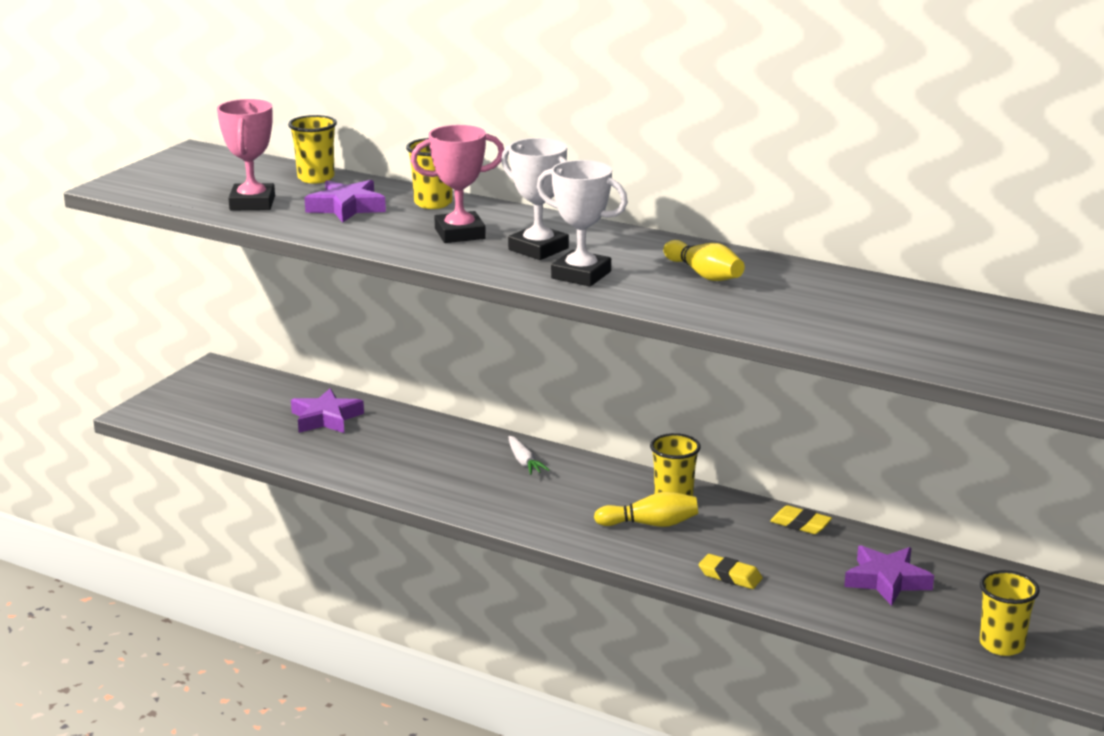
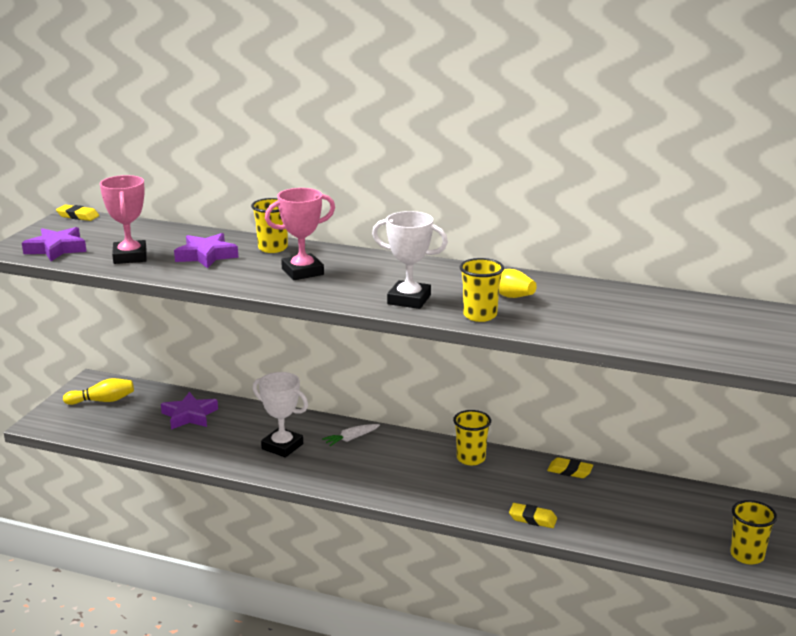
camera: 10 degrees left, 0 degrees up
(204, 151) = (78, 216): none -> yellow eraser
(316, 178) = (174, 233): yellow cup -> yellow cup (480, 315)
(524, 462) = (351, 439): white carrot -> white carrot turned 90 degrees clockwise
(538, 249) = (368, 280): white trophy -> white trophy (282, 446)
(650, 524) = (460, 481): yellow bowling pin -> yellow bowling pin (102, 401)
(886, 580) = (647, 511): purple star -> purple star (56, 249)

